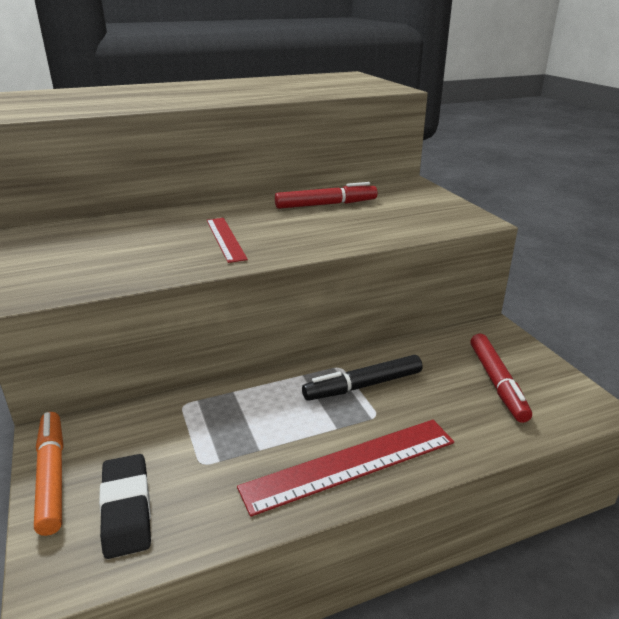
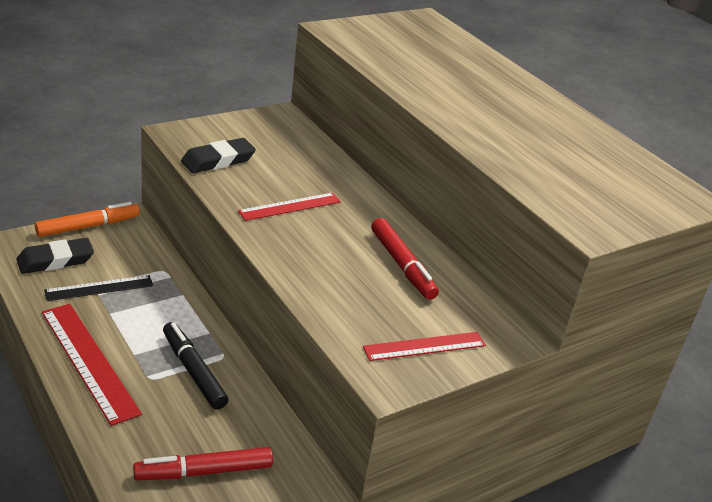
camera: 75 degrees right, 5 degrees up
(113, 270) = (218, 160): none -> black eraser
(206, 460) = (99, 288): none -> black ruler
(430, 206) = (424, 346): none -> red ruler

